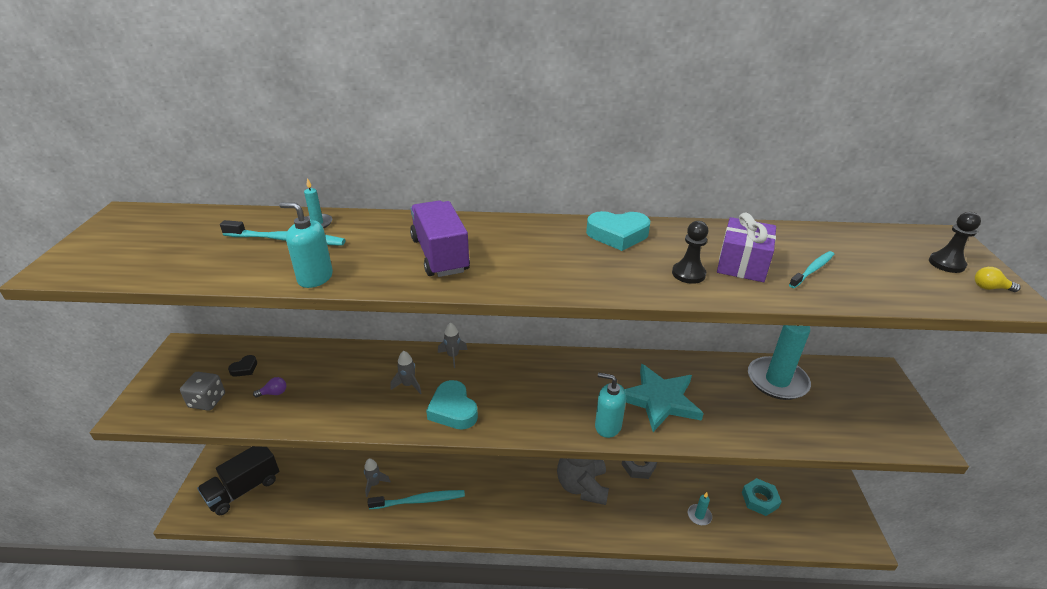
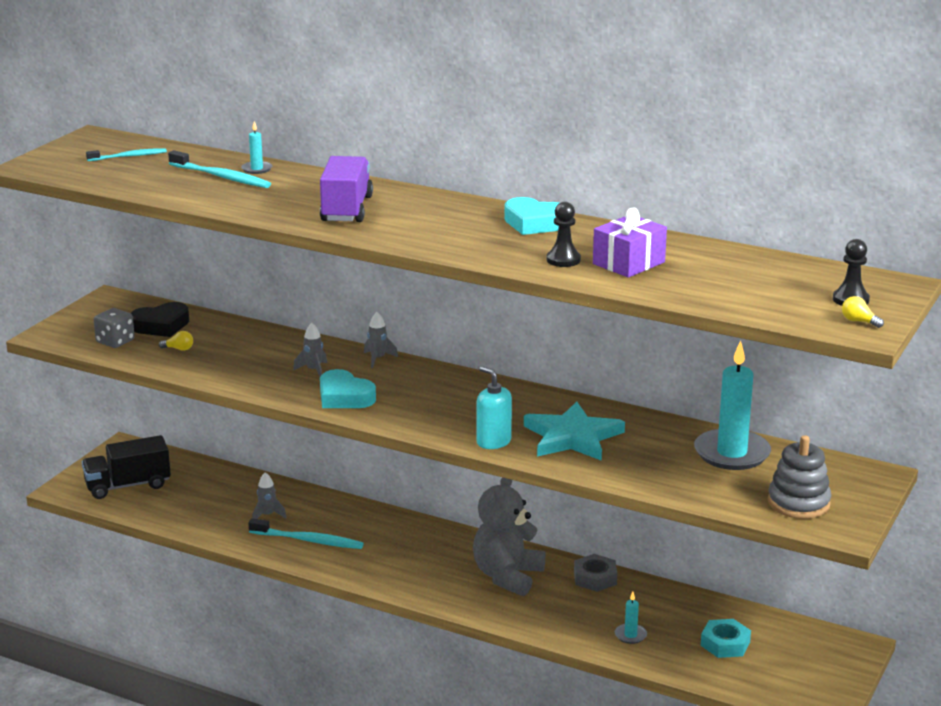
camera: 25 degrees right, 10 degrees down
(244, 368) = (161, 326): black heart -> black heart, size x1.93
(274, 393) = (179, 349): purple light bulb -> yellow light bulb
(315, 278) = (226, 206): turquoise soap dispenser -> none
(453, 410) = (344, 397): turquoise heart -> turquoise heart turned 45 degrees counterclockwise
(812, 270) = (694, 279): turquoise toothbrush -> turquoise toothbrush (129, 156)
(868, 420) = (798, 503): none -> grey stacking toy

